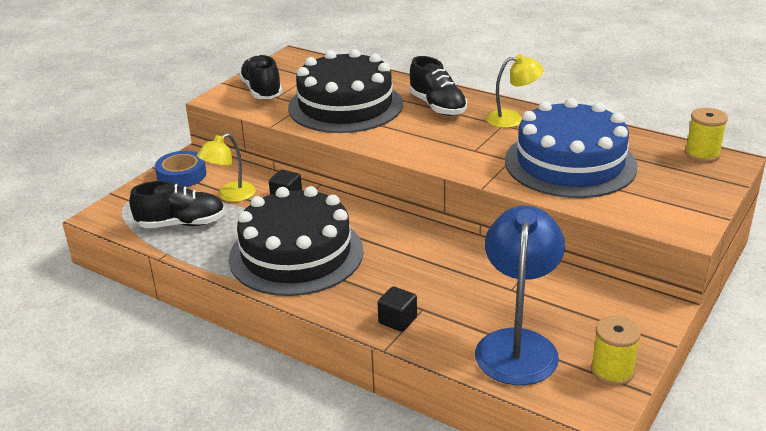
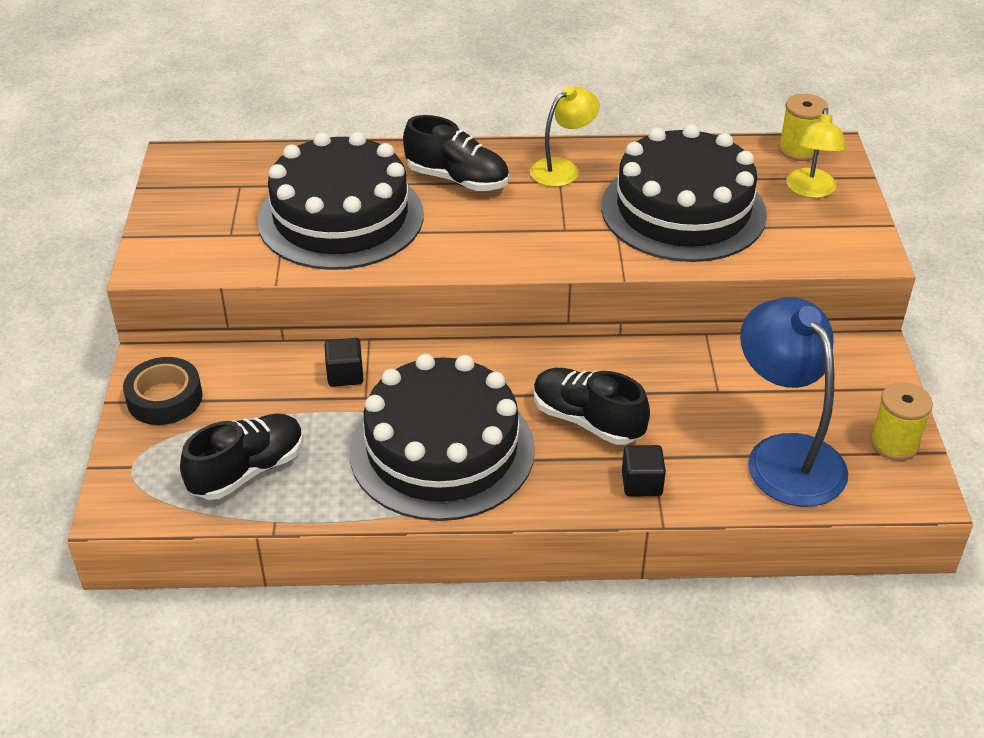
camera: 35 degrees left, 10 degrees up
(181, 175) = (164, 398): blue tape -> black tape
(230, 196) = (268, 402): yellow lamp -> yellow lamp (810, 190)
(261, 91) = (199, 232): black shoe -> black shoe (587, 420)
(570, 163) = (683, 210): blue cake -> black cake

